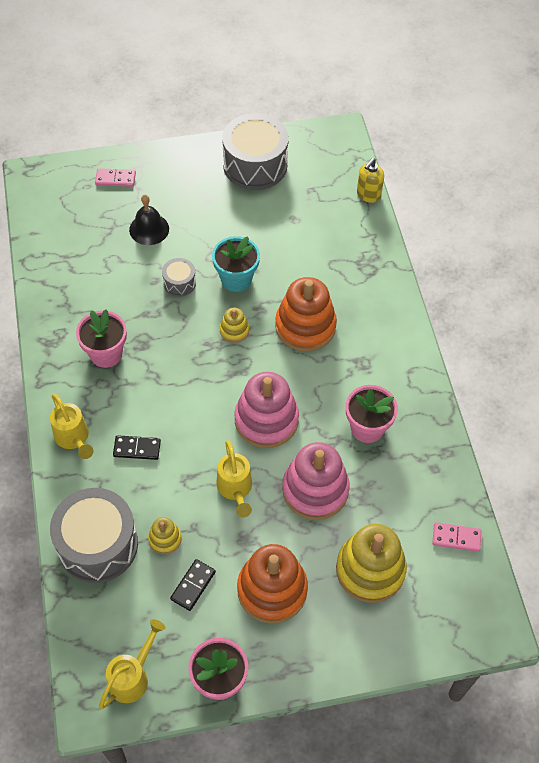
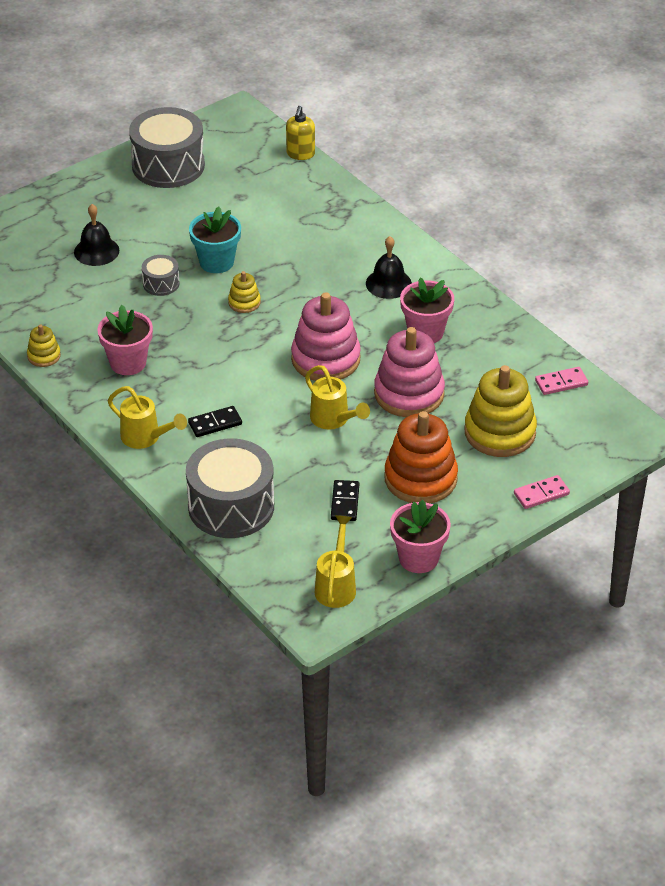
camera: 25 degrees left, 15 degrees down
(115, 179) = (29, 221): pink domino -> pink domino (541, 494)
(165, 539) = (293, 479): yellow stacking toy -> yellow stacking toy (44, 356)
(305, 326) = (312, 276): orange stacking toy -> none
(365, 361) = (388, 283): none -> black bell

